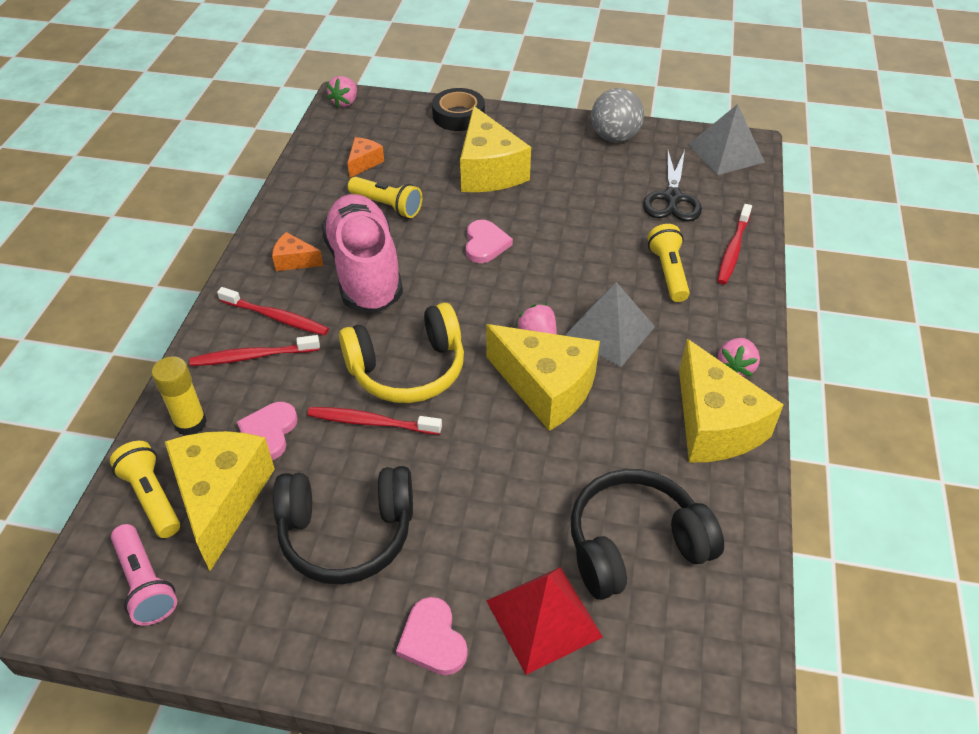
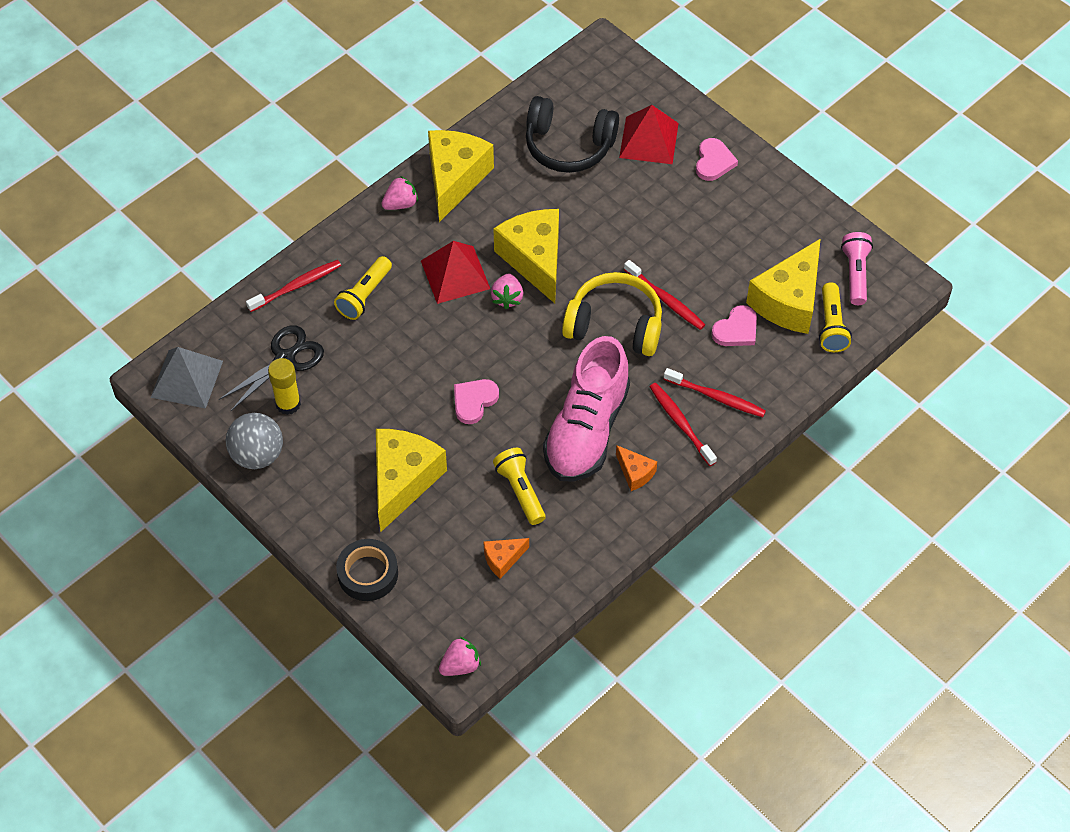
camera: 145 degrees left, 10 degrees up
(190, 423) = (785, 366): yellow glue stick -> yellow glue stick (288, 404)
(347, 533) = (725, 239): black headphones -> none
(609, 332) = (455, 274): grey pyramid -> red pyramid

